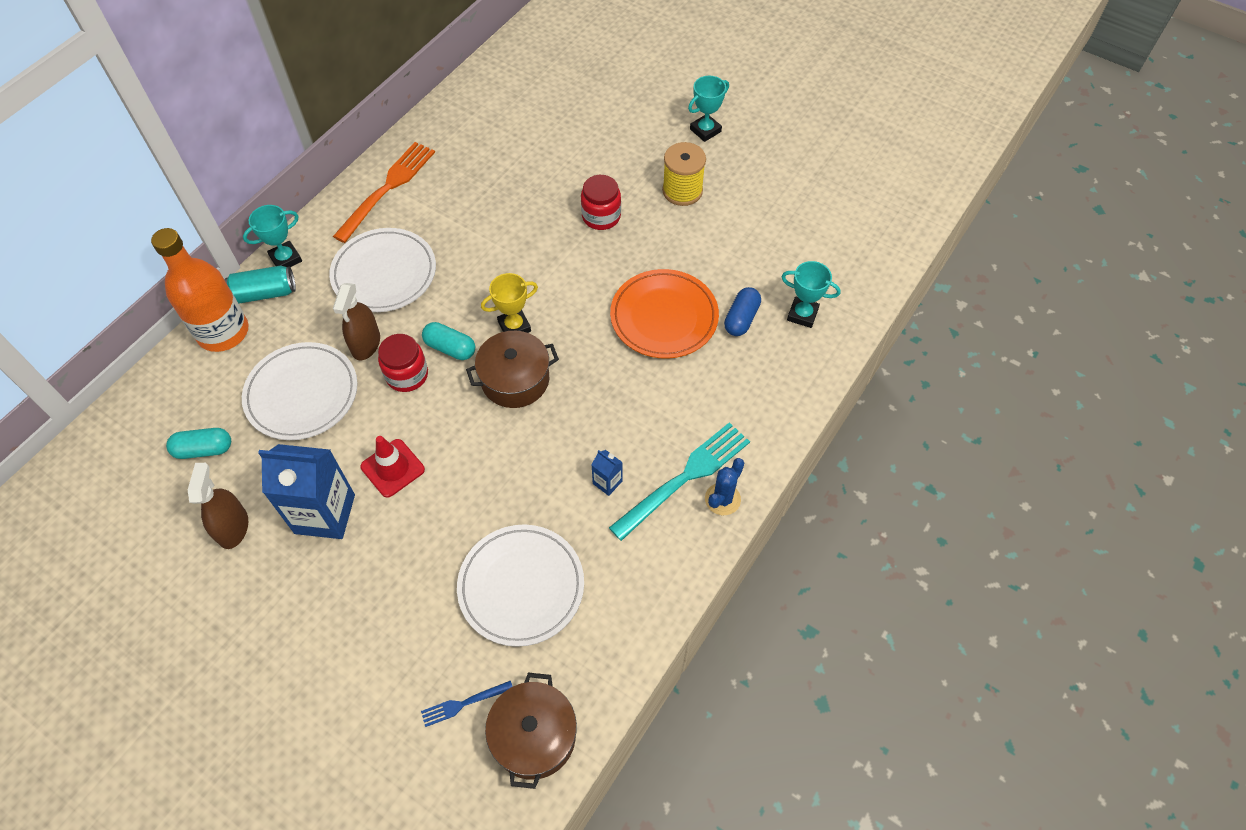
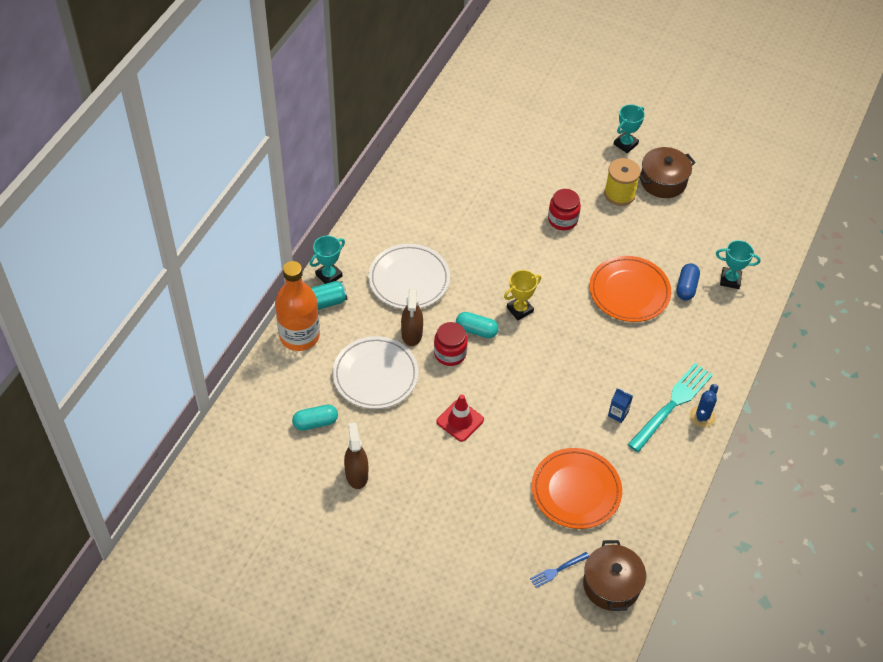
camera: 10 degrees left, 5 degrees down
(325, 514) = (420, 457): blue carton -> none
(387, 188) = (390, 213): orange fork -> none
(515, 380) = (531, 348): brown pot -> brown pot (663, 181)
(521, 586) = (576, 490): white plate -> orange plate

